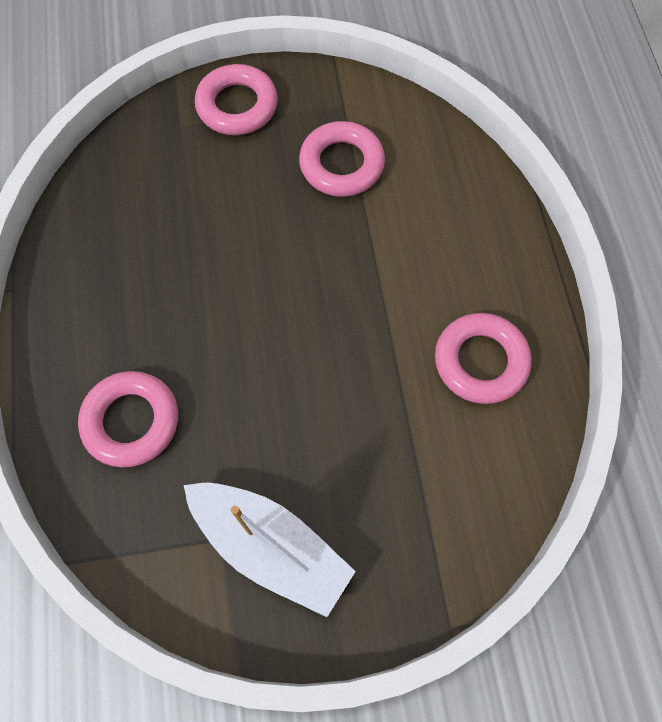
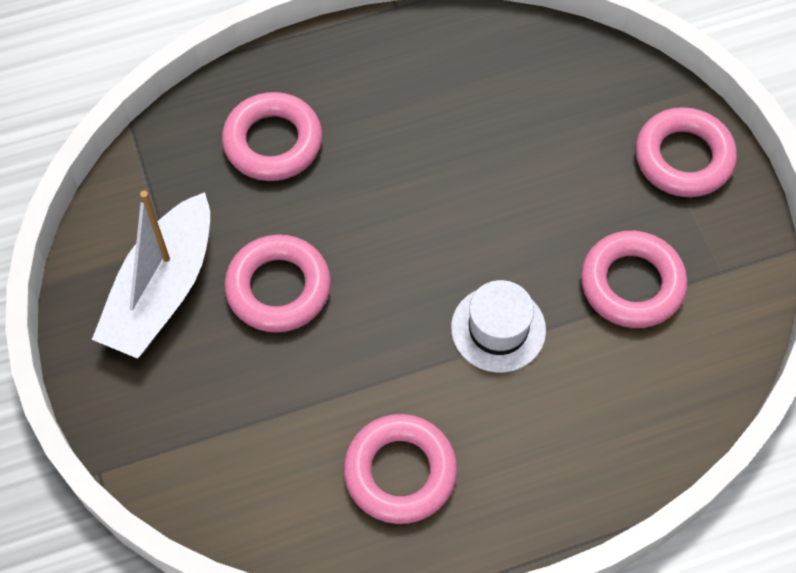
camera: 80 degrees right, 5 degrees down
(290, 437) = (278, 288): none -> pink ring
(363, 265) = (498, 329): none -> white hat

